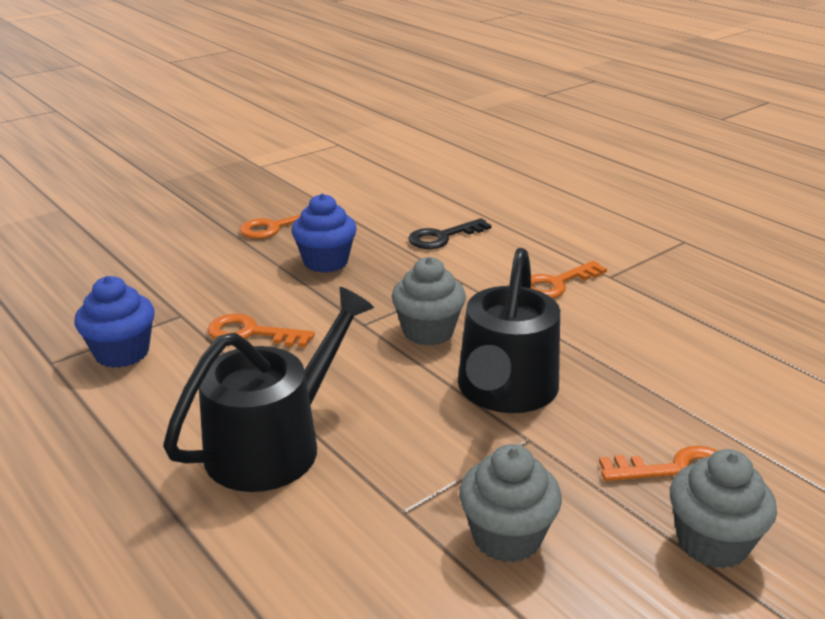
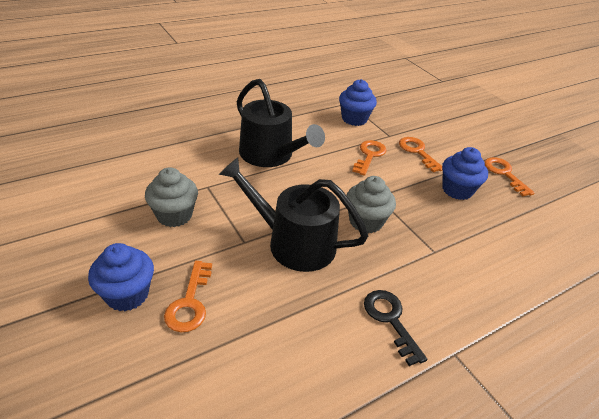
camera: 95 degrees right, 10 degrees up
(443, 237) = (510, 255): black key -> black key (390, 320)
(557, 283) = (436, 309): orange key -> orange key (418, 152)
(712, 542) = (127, 294): grey cupcake -> blue cupcake

